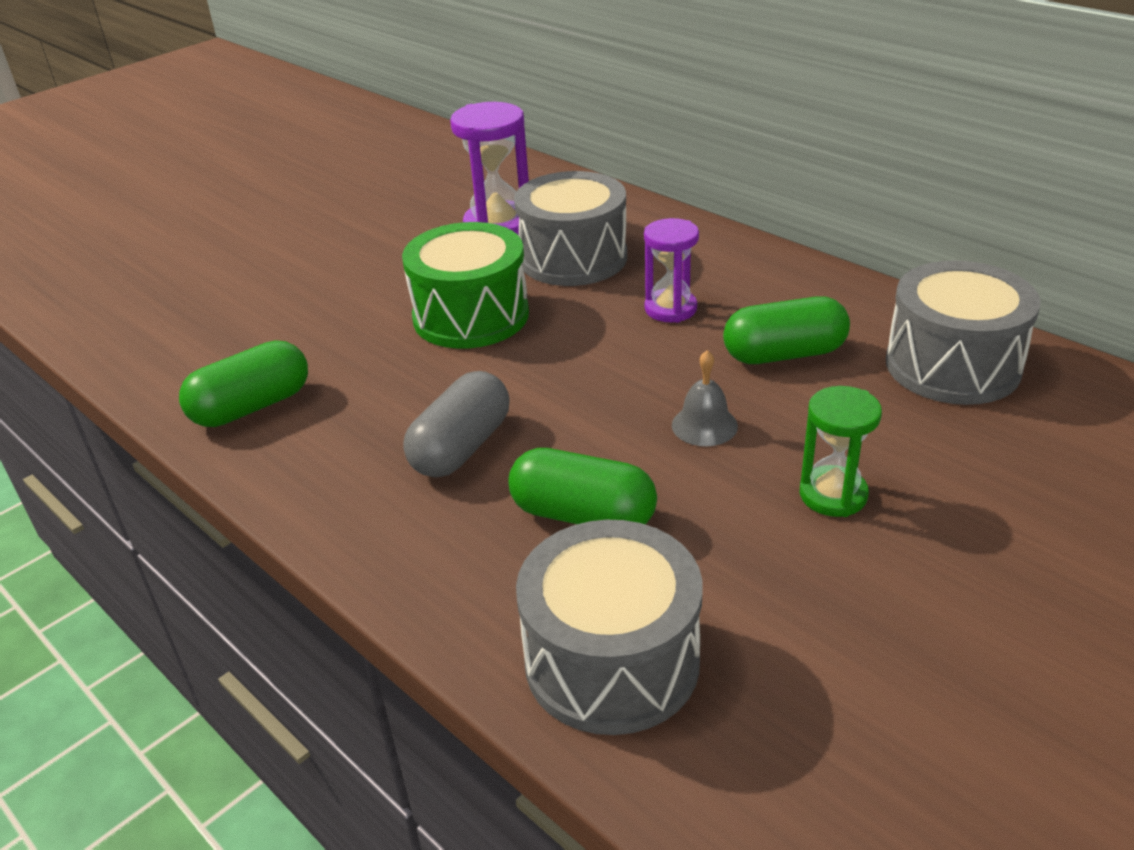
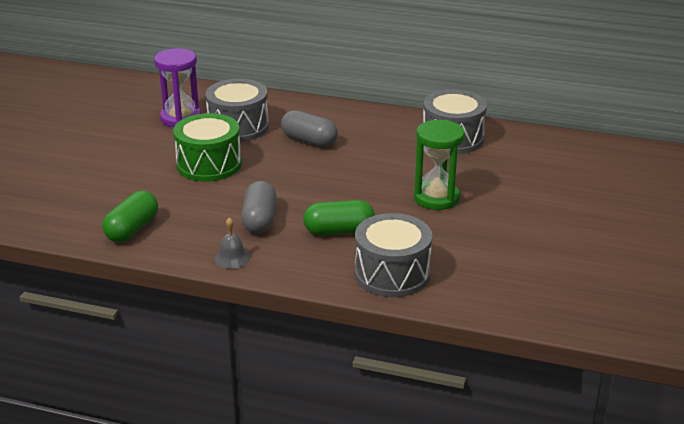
camera: 30 degrees left, 5 degrees down
(670, 309) = (309, 141): purple hourglass -> grey capsule
(704, 425) = (364, 185): grey bell -> grey bell (232, 258)
(784, 354) = (377, 149): green capsule -> none
(833, 495) = (436, 198): green hourglass -> green hourglass, size x1.52

